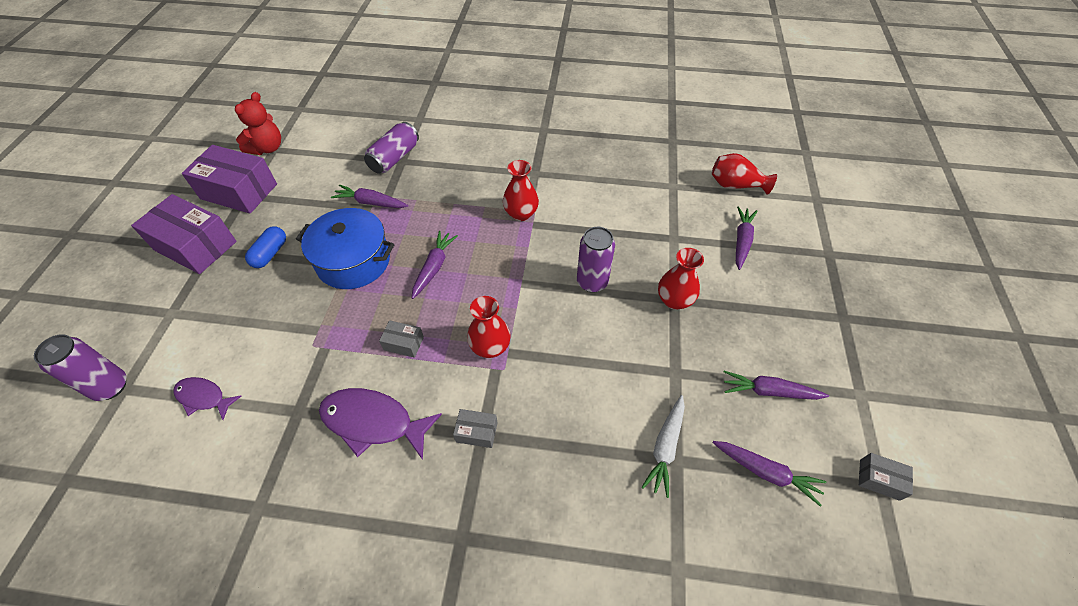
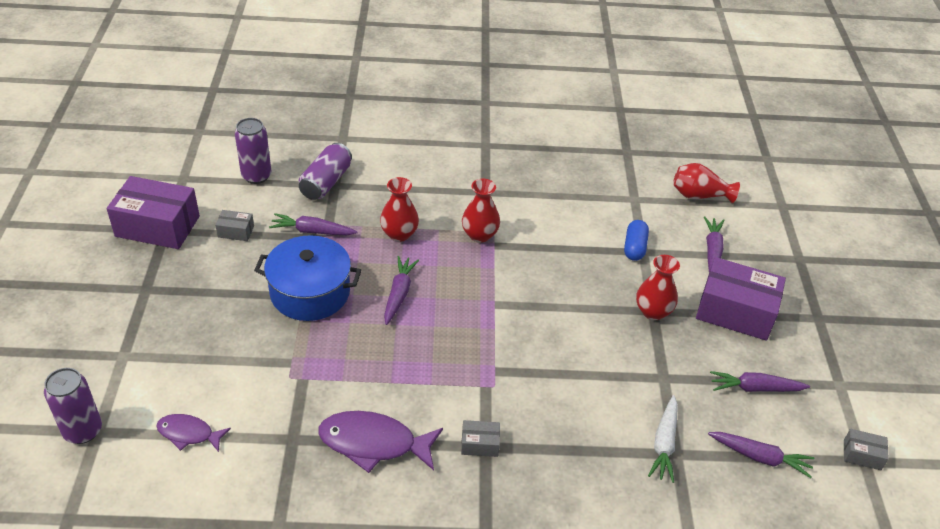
camera: 10 degrees left, 10 degrees down
(195, 246) = (127, 286): purple box -> purple box (735, 311)
(267, 148) = (175, 177): red teddy bear -> none
(270, 253) = (215, 290): blue capsule -> blue capsule (634, 247)
(404, 343) = (385, 369): grey box -> grey box (236, 231)
(490, 347) = (476, 367): red vase -> red vase (399, 234)
(592, 282) = (567, 299): purple can -> purple can (256, 176)

